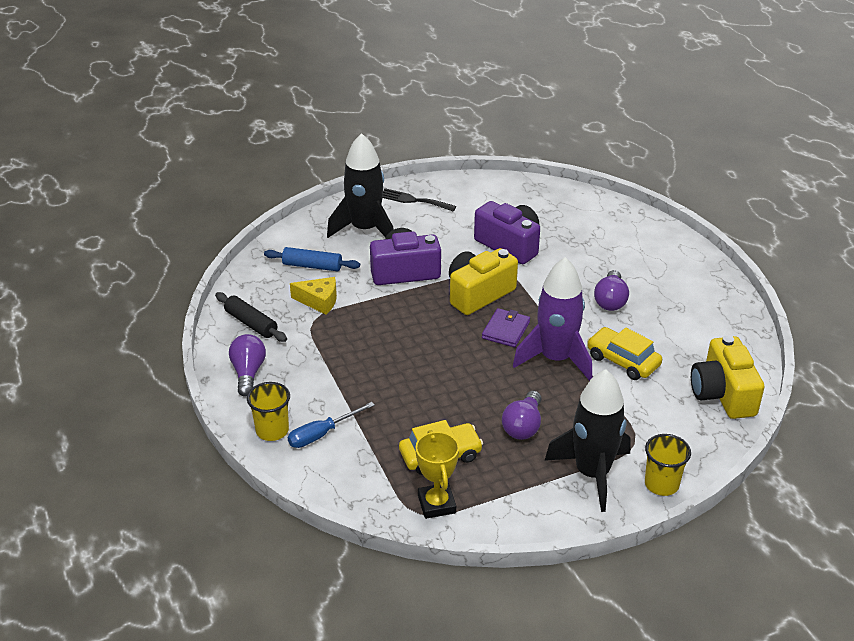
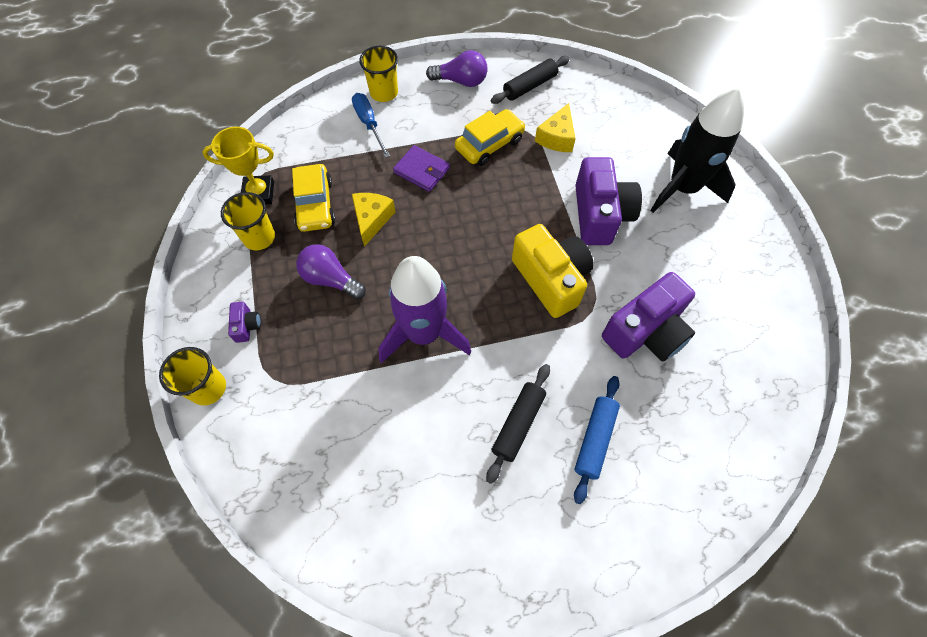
camera: 100 degrees right, 25 degrees up
(312, 266) = (616, 137): blue rolling pin -> blue rolling pin (594, 440)
(414, 200) = (745, 243): black fork -> none
(447, 410) = (372, 219): none -> yellow cheese
(492, 489) = (259, 237): none -> yellow cup
(506, 330) = (482, 294): purple wallet -> purple wallet (421, 170)
(592, 473) = (247, 326): black rocket -> purple camera
(610, 300) = (518, 424): purple light bulb -> black rolling pin
(622, 361) = (403, 405): yellow car -> yellow car (489, 144)
(722, 394) = (317, 507): yellow camera -> none

